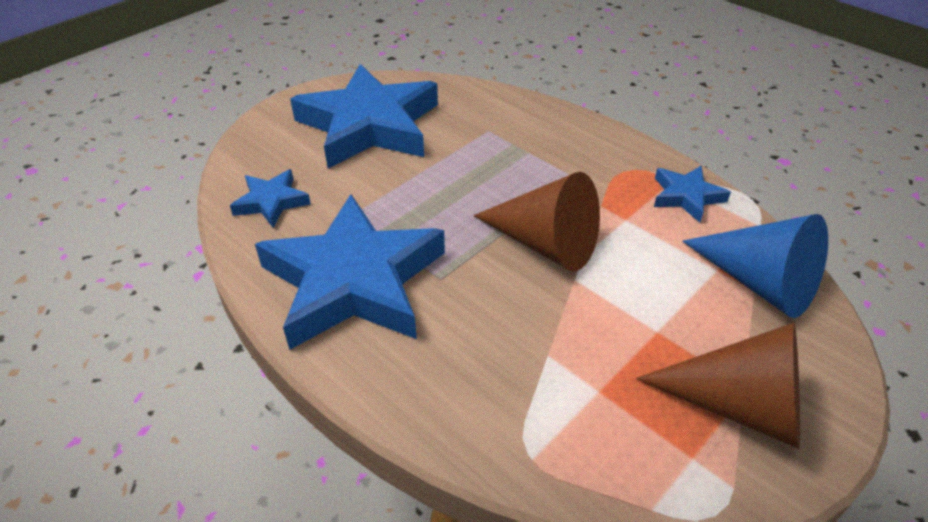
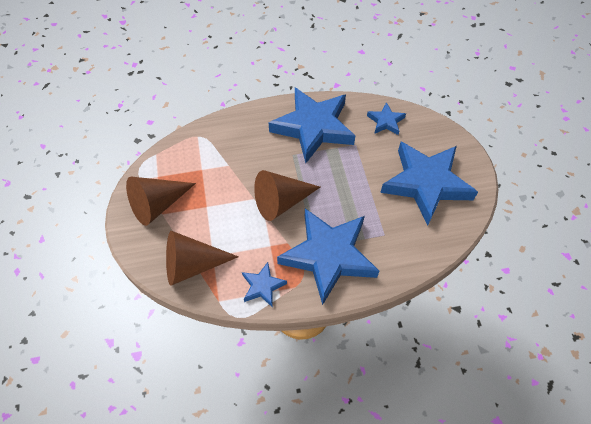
camera: 125 degrees right, 15 degrees up
(573, 161) = (328, 256): none -> blue star
(759, 283) = (192, 265): blue cone -> brown cone

